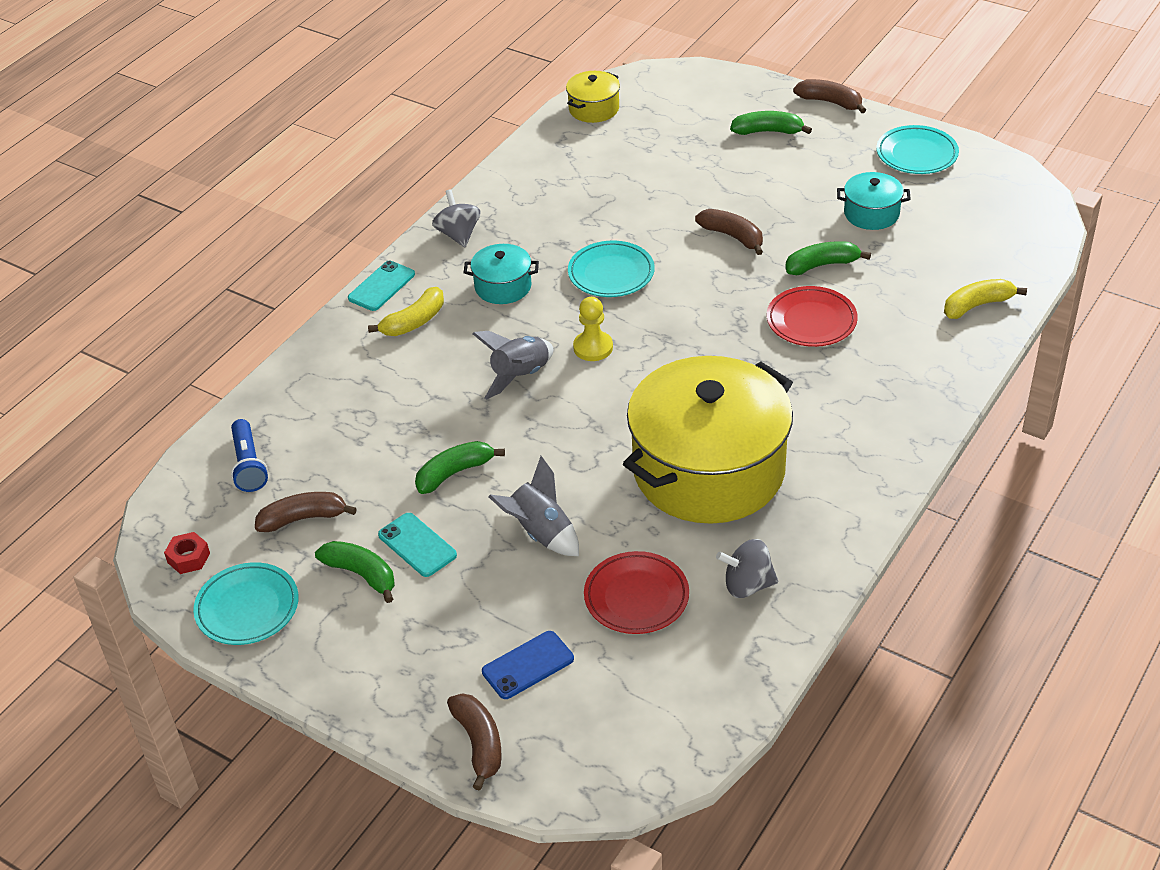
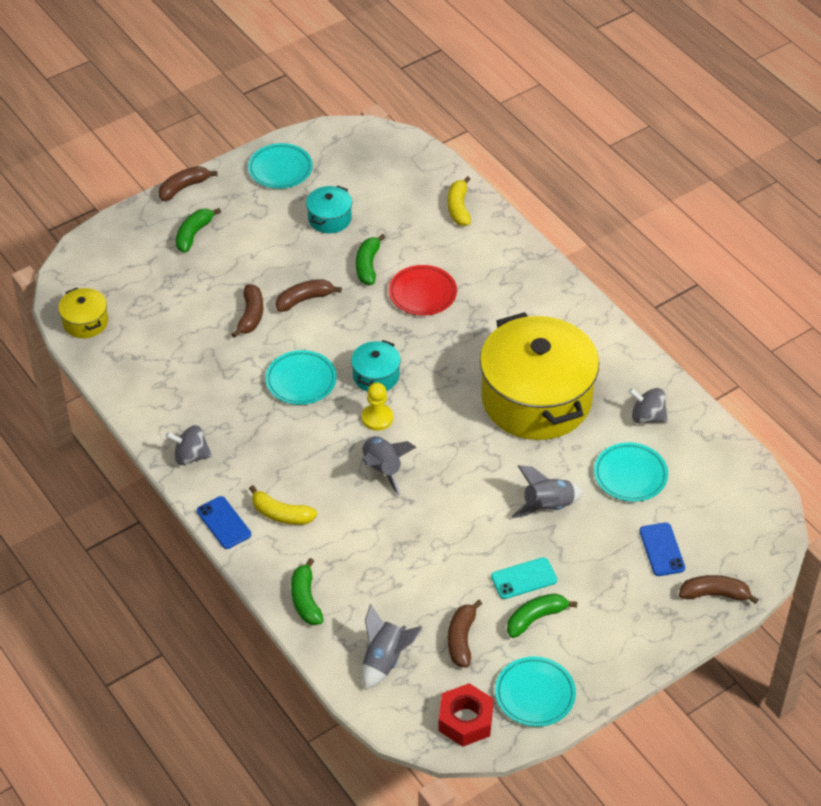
camera: 70 degrees left, 5 degrees up
(188, 558) = (465, 720): red nut -> red nut, size x1.74
(249, 465) = (385, 660): blue flashlight -> grey rocket
(381, 286) = (224, 523): turquoise phone -> blue phone
(414, 322) = (281, 514): yellow banana -> yellow banana turned 135 degrees clockwise
(454, 473) = (463, 537): green banana -> green banana (305, 599)
(503, 286) = (274, 448): turquoise pot -> turquoise pot (376, 376)
(636, 597) = (630, 475): red plate -> turquoise plate
(680, 208) = (251, 316): none -> brown banana
(747, 585) = (647, 417): grey spinning top -> grey spinning top turned 90 degrees clockwise

